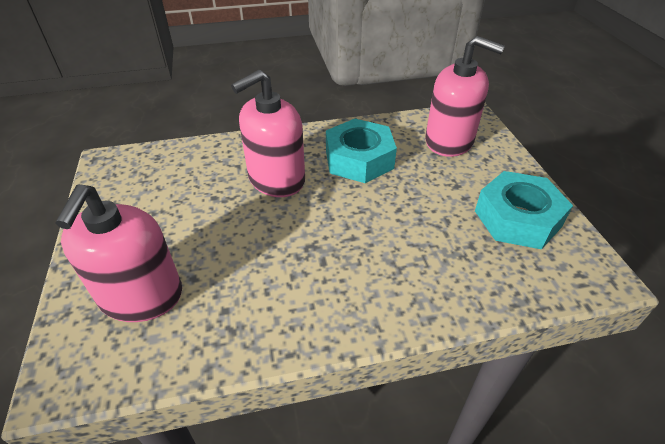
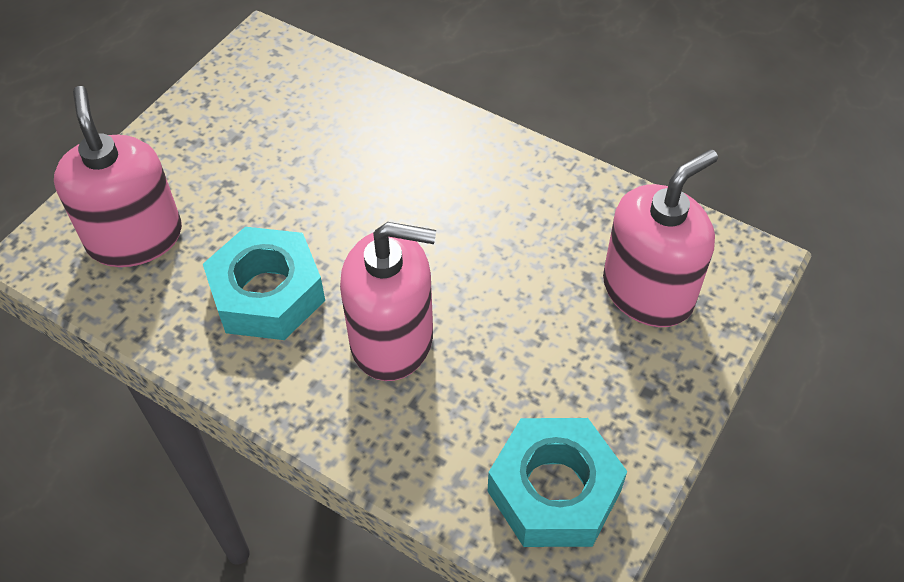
camera: 135 degrees left, 10 degrees up
(517, 218) = (237, 115): turquoise nut -> turquoise nut (554, 490)

